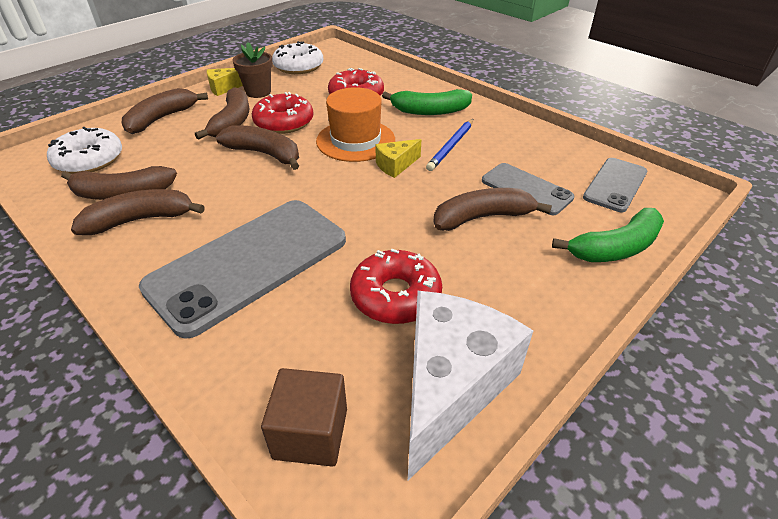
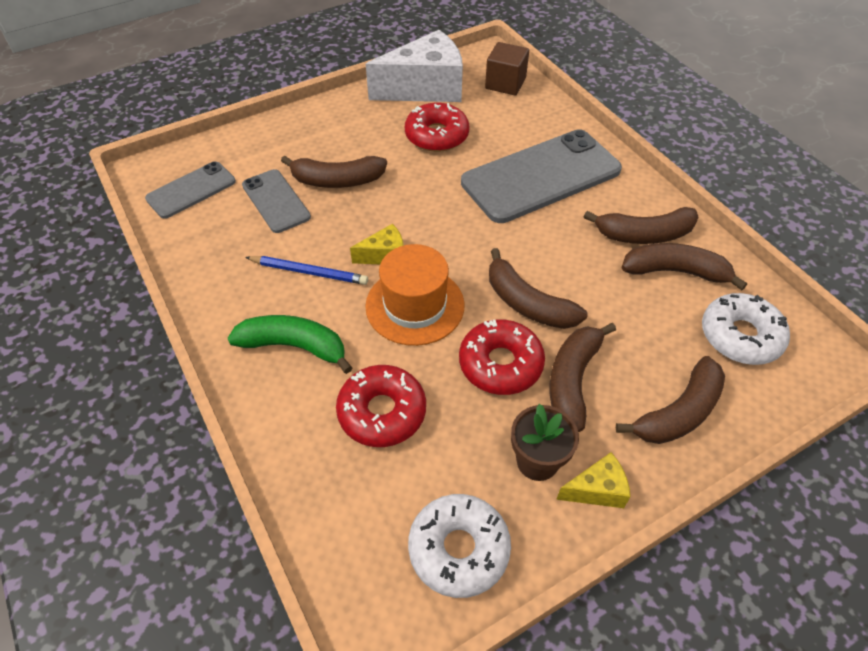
camera: 165 degrees left, 10 degrees up
(450, 386) = (425, 88): white cheese -> white cheese turned 150 degrees counterclockwise
(451, 146) = (309, 272): blue pencil -> blue pencil turned 60 degrees clockwise
(615, 248) = (256, 138): green banana -> none

